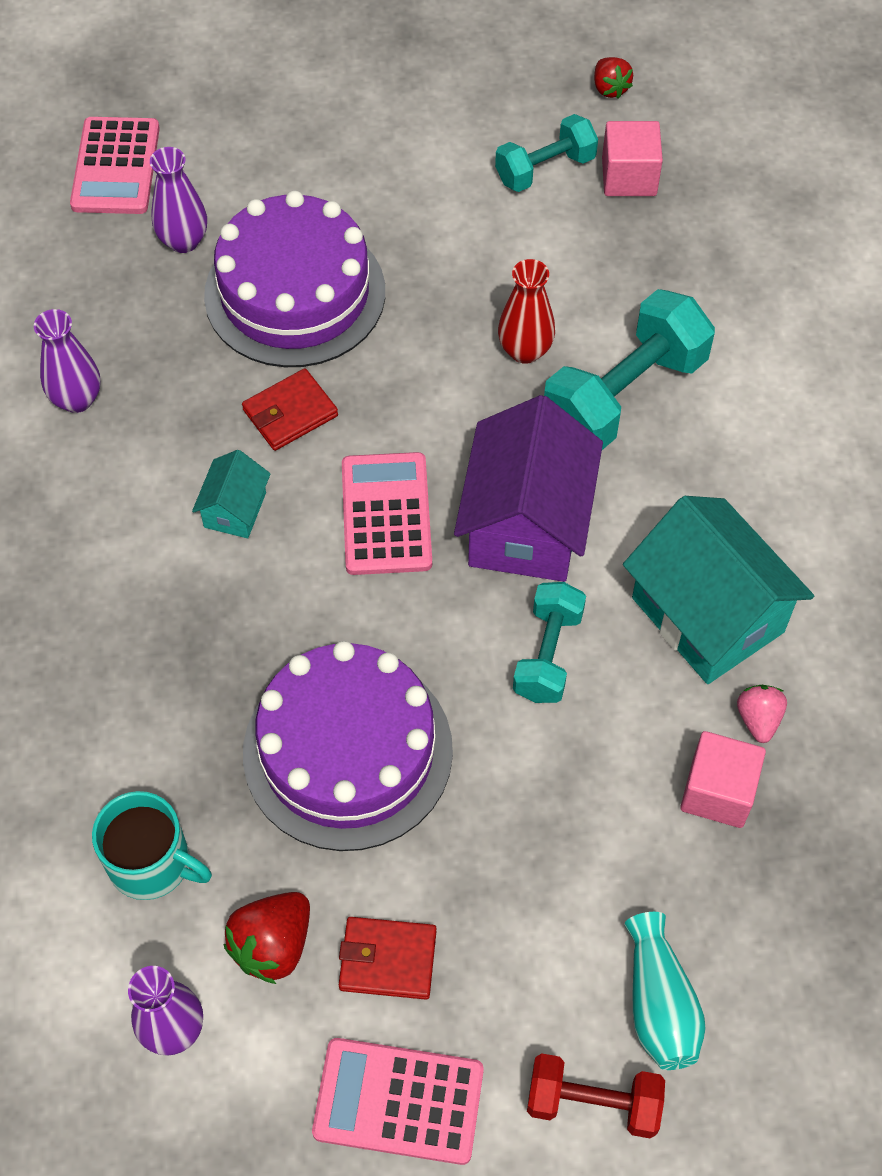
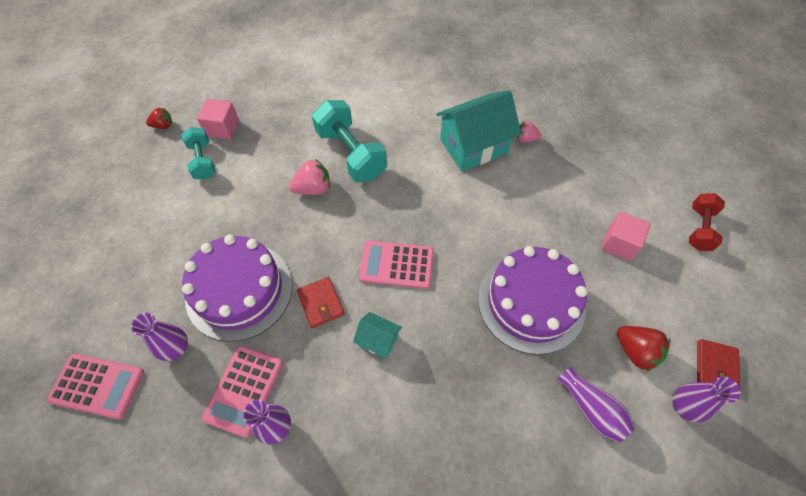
camera: 80 degrees left, 0 degrees up
(152, 863) = (591, 409): turquoise mug -> purple vase
(387, 960) = (640, 299): red wallet -> red wallet (715, 367)
(398, 1101) = (708, 305): pink calculator -> pink calculator (244, 390)
(525, 350) = (313, 188): red vase -> pink strawberry
(526, 524) = (414, 205): purple house -> none
(548, 654) = (486, 208): turquoise dumbbell -> none
(659, 1004) = (654, 197): turquoise vase -> none
(718, 791) = (558, 159): pink cube -> pink cube (619, 244)

